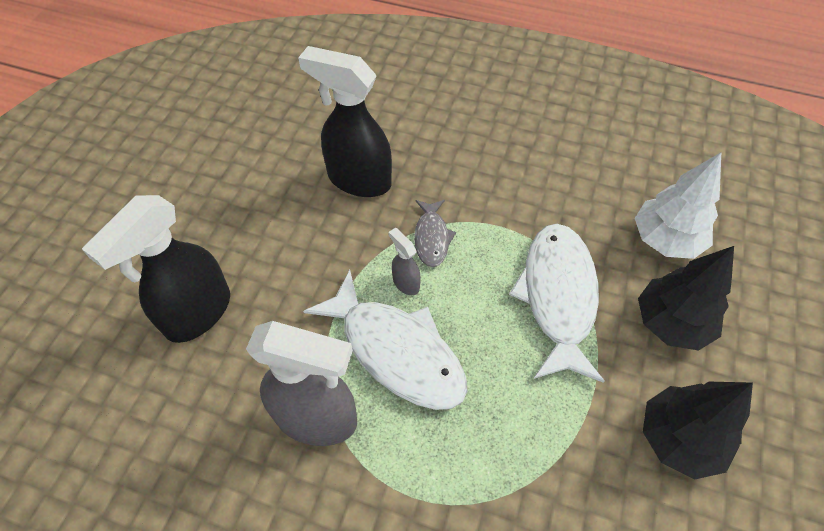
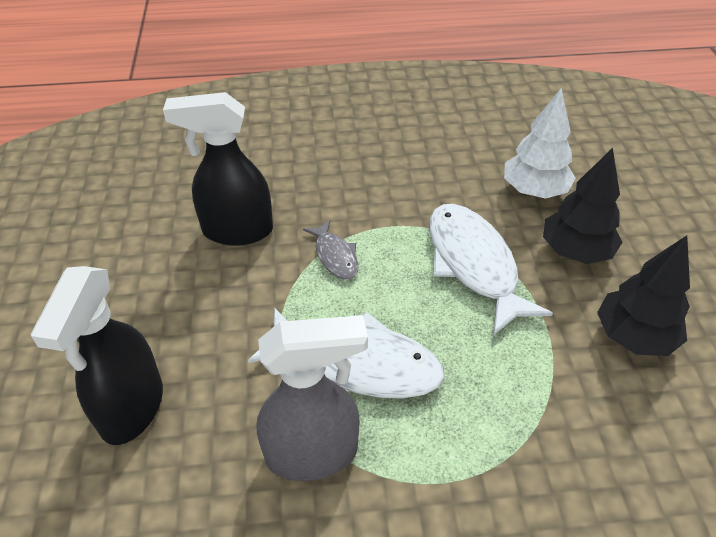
camera: 25 degrees left, 10 degrees down
(405, 283) = (332, 302): grey spray bottle -> none

